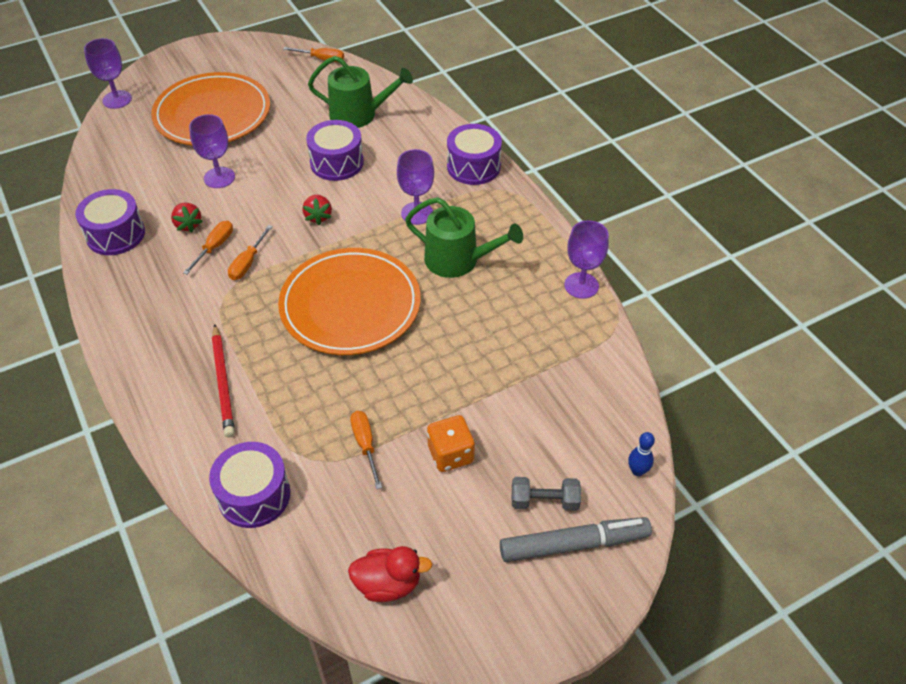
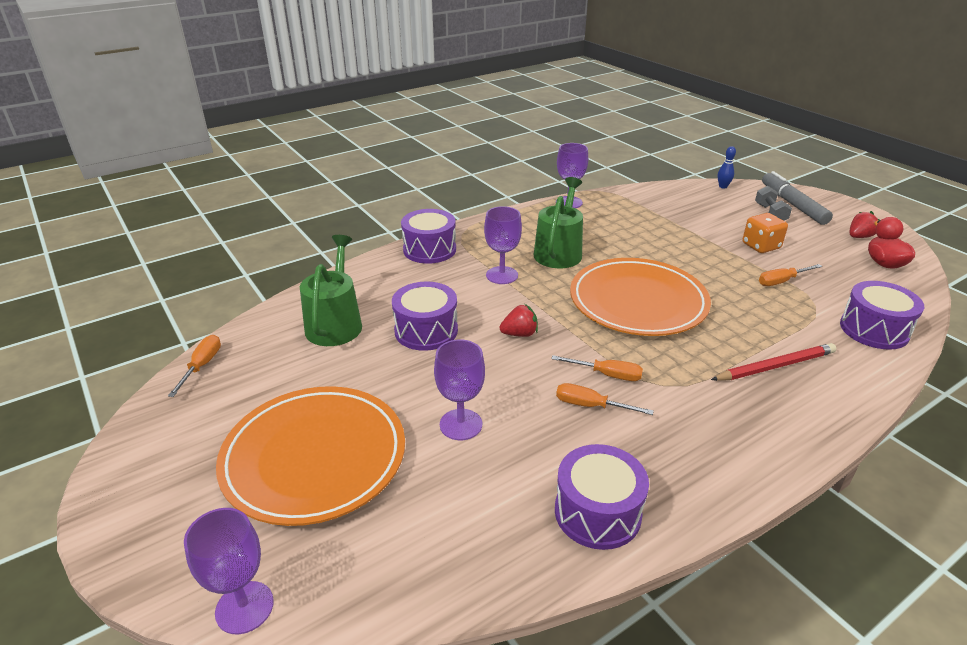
camera: 95 degrees left, 15 degrees down
(188, 225) = (558, 438): red strawberry -> red strawberry (859, 237)

